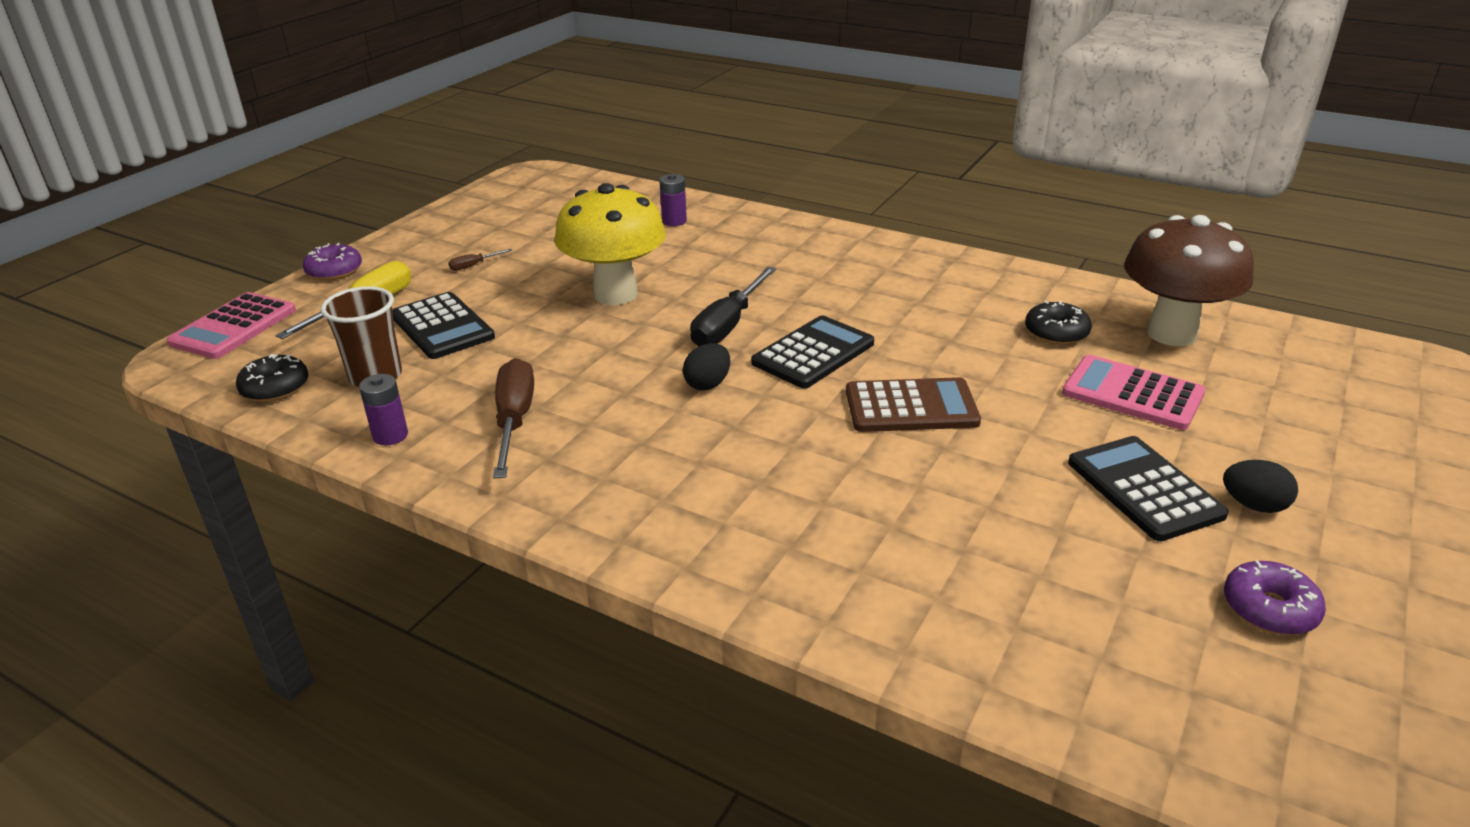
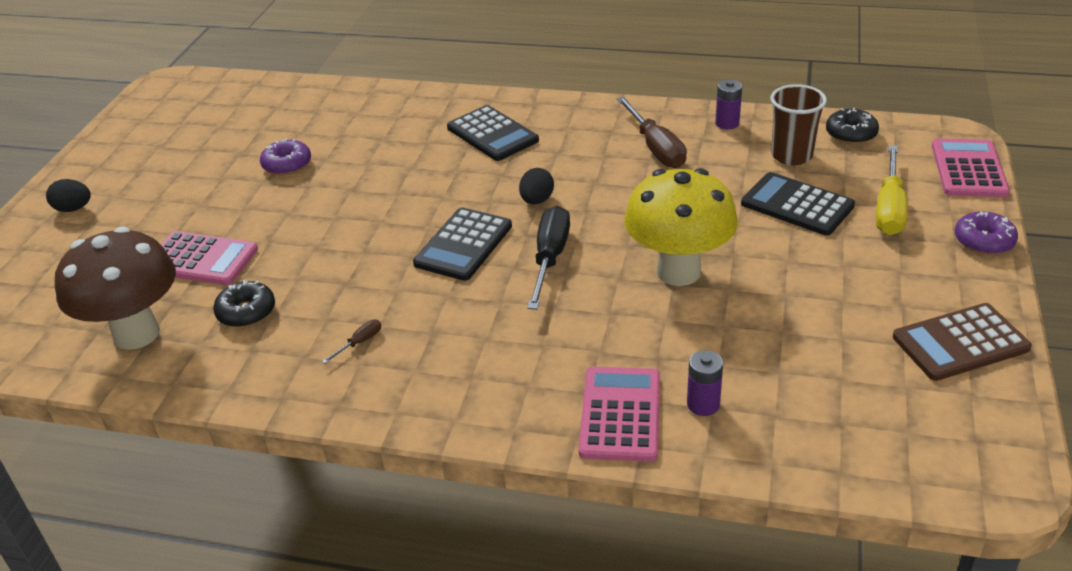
camera: 165 degrees right, 5 degrees up
(474, 265) = (857, 278): brown screwdriver -> brown screwdriver (359, 342)
(736, 225) = (620, 414): none -> pink calculator
(911, 407) = (376, 213): brown calculator -> brown calculator (960, 343)
(1144, 489) = (223, 189): black calculator -> black calculator (492, 134)
(1253, 505) = (157, 192): black egg -> black egg (73, 209)
(1269, 609) = (182, 141): purple donut -> purple donut (287, 165)

